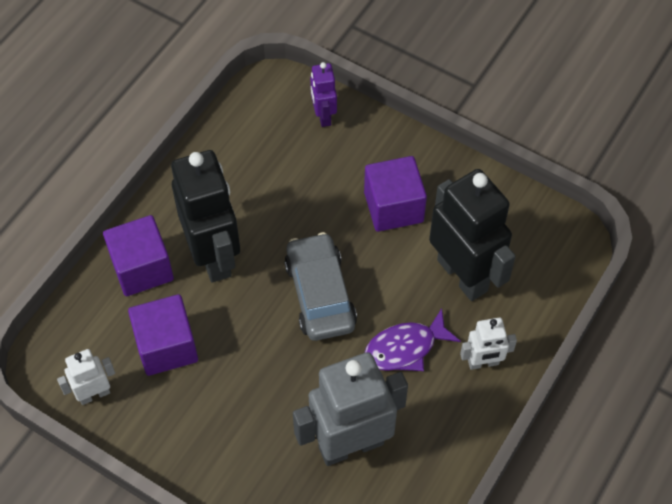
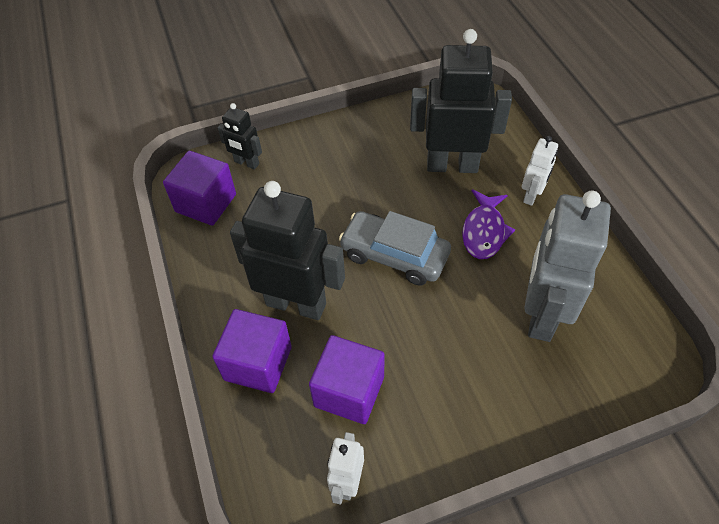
camera: 50 degrees left, 5 degrees down
(323, 116) = (246, 163): purple robot -> black robot
(393, 207) = (362, 169): purple cube -> purple cube (206, 203)

